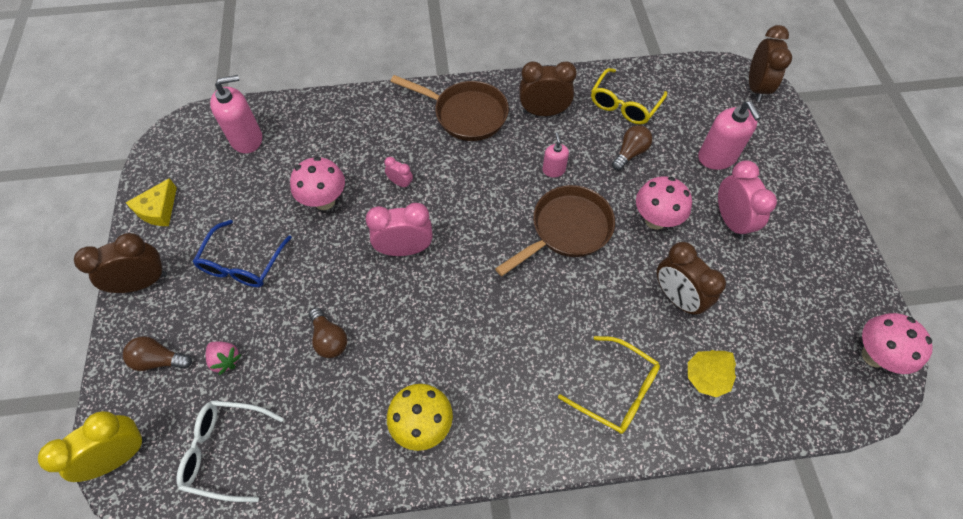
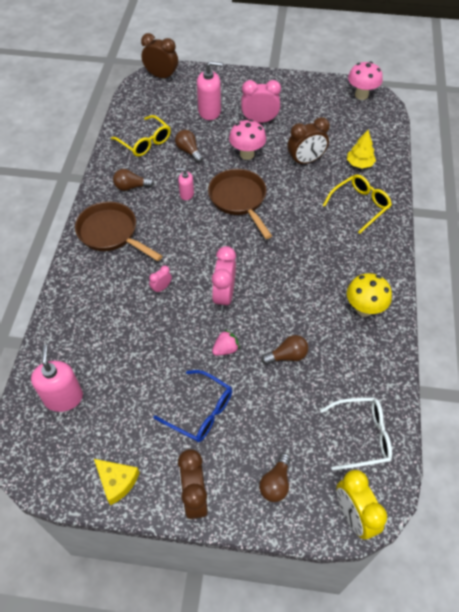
camera: 75 degrees left, 5 degrees down
(225, 360) = (287, 431): pink strawberry -> pink strawberry (225, 349)
(225, 451) = (362, 436): white glasses -> white glasses turned 120 degrees counterclockwise
(324, 201) = (159, 343): pink mushroom -> none
(466, 114) = (111, 233): brown pan -> brown pan turned 90 degrees counterclockwise
(543, 112) = (131, 187): brown clock -> brown light bulb

